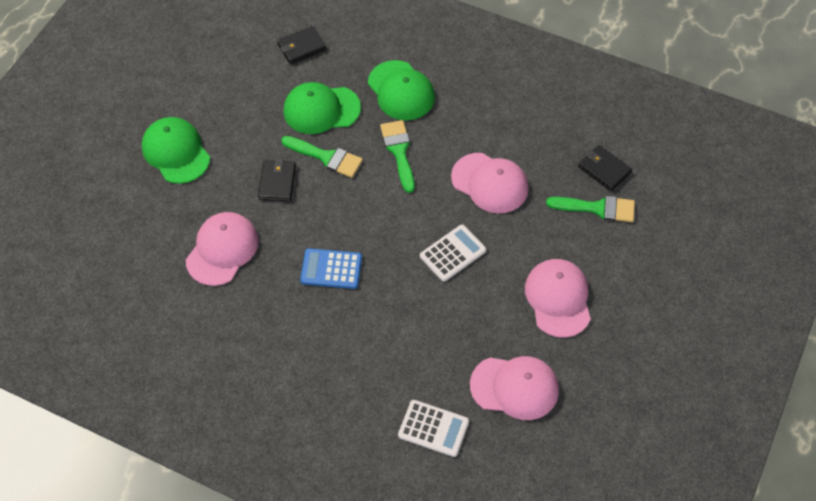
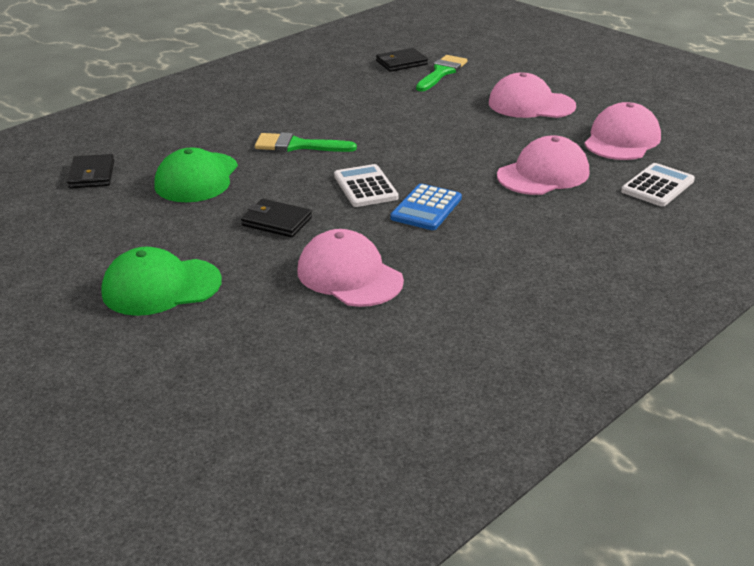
camera: 70 degrees left, 25 degrees down
(326, 157) = (268, 186): green brush -> none
(401, 91) = (218, 131): green cap -> none
(452, 253) = (449, 141): white calculator -> white calculator (365, 187)
(490, 183) = (377, 110): pink cap -> pink cap (543, 174)

